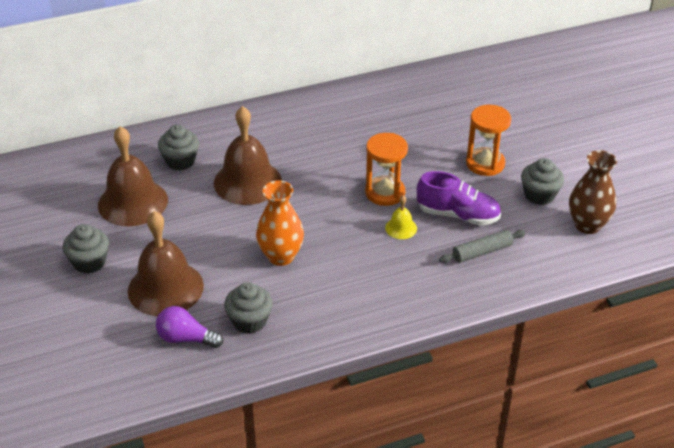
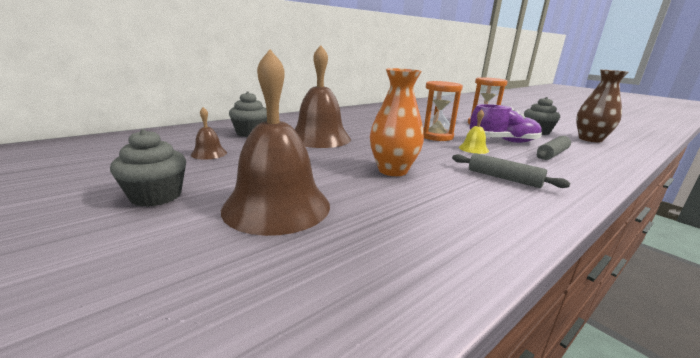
camera: 20 degrees left, 20 degrees down
(133, 202) = (209, 153): brown bell -> brown bell, size x0.45
(186, 338) = (341, 254): purple light bulb -> none
(249, 321) = (414, 221): grey cupcake -> none
(373, 284) = (504, 178): none -> grey rolling pin

